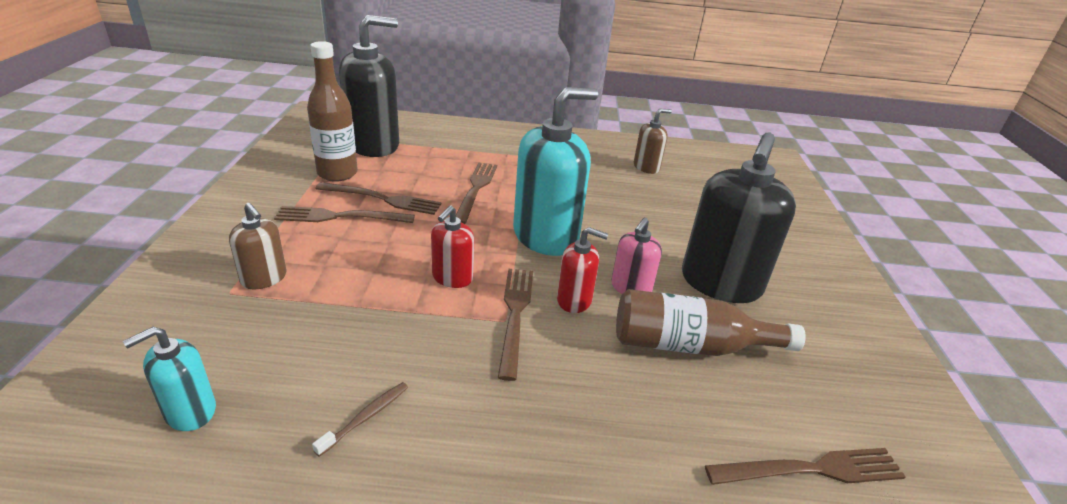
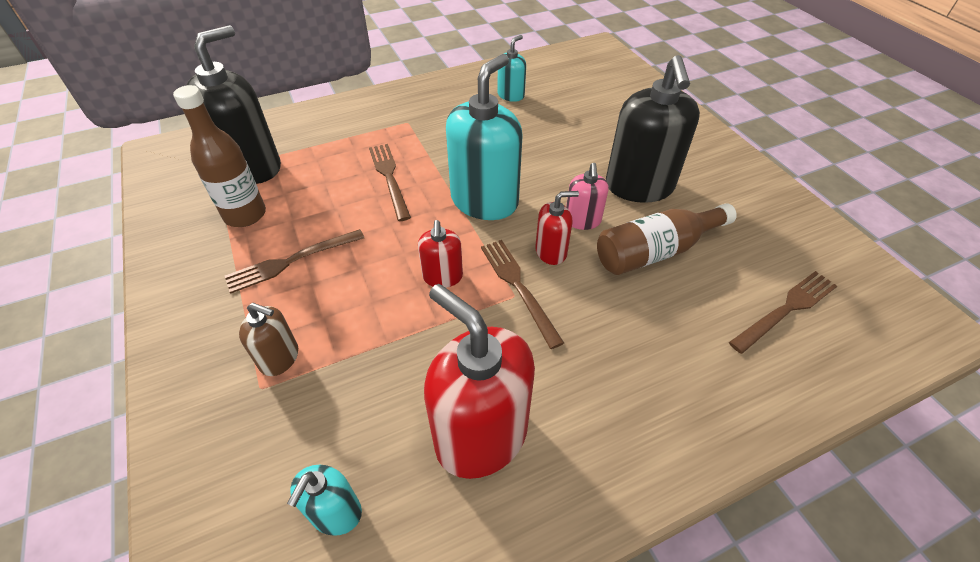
camera: 25 degrees left, 15 degrees up
(366, 417) = (481, 435): brown toothbrush -> red soap dispenser
(383, 199) = (314, 225): brown fork -> none
(646, 167) = (511, 95): brown soap dispenser -> turquoise soap dispenser

